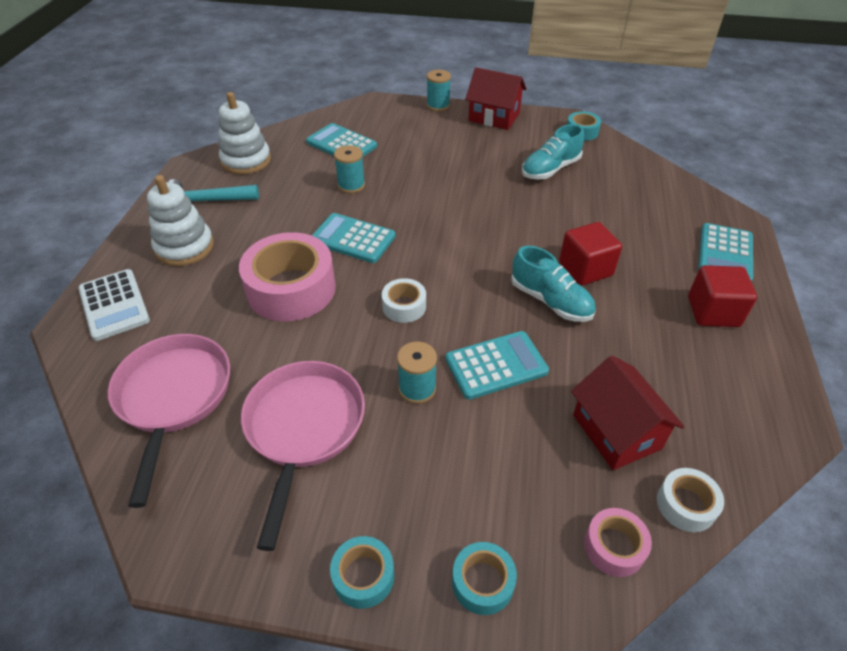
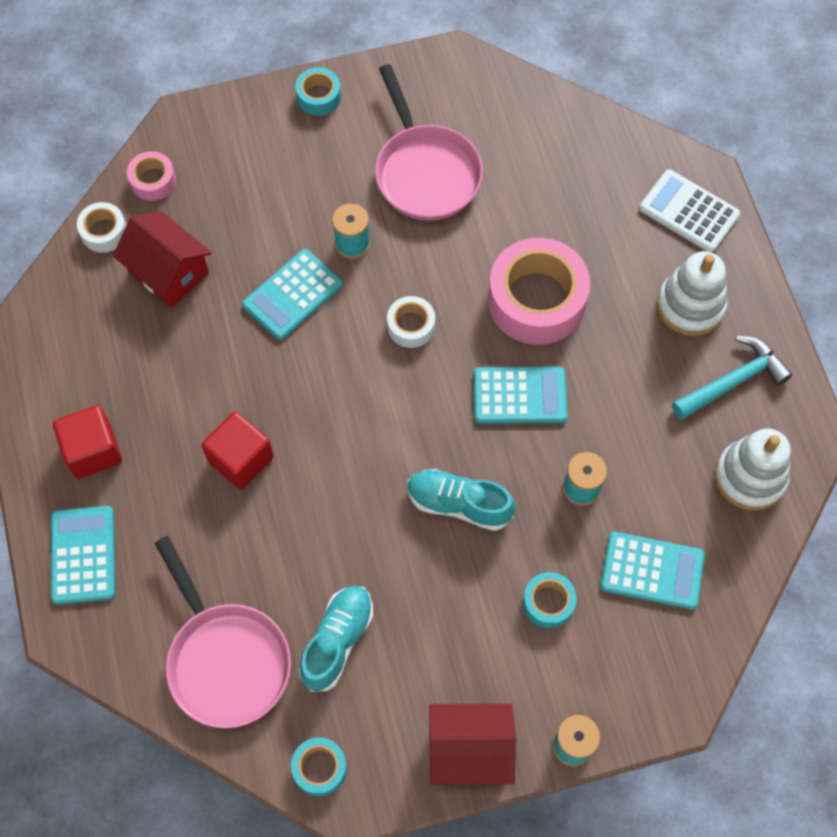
camera: 155 degrees right, 20 degrees up
(173, 397) = (550, 154): pink pan -> pink pan (226, 660)
(482, 582) = (238, 124): turquoise tape -> turquoise tape (548, 603)
(550, 301) = (266, 395): turquoise shoe -> turquoise shoe (459, 504)

